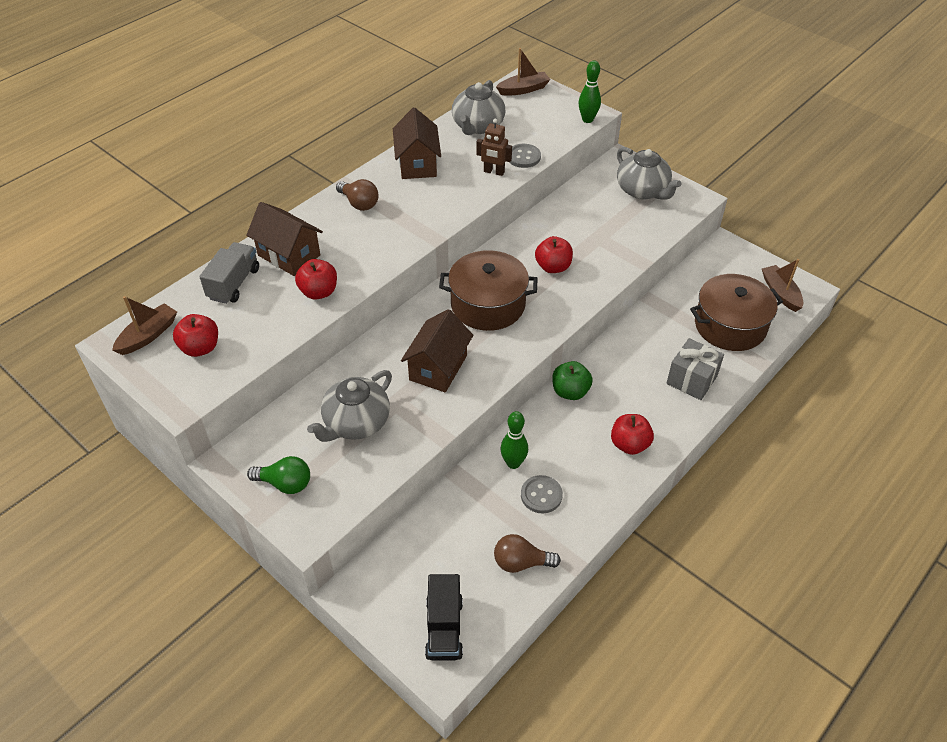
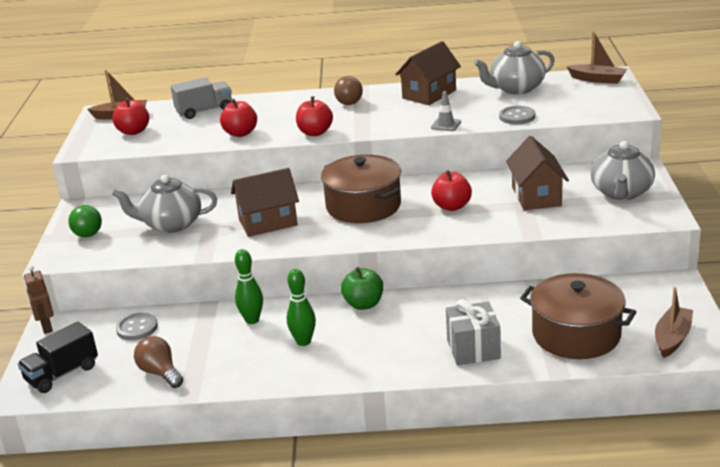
camera: 50 degrees right, 20 degrees down
(289, 255) = (258, 110): brown house -> brown house (536, 196)
(483, 192) = (446, 125): none -> grey traffic cone
(494, 172) = (476, 117): brown robot -> brown robot (46, 327)
(541, 495) = (237, 347): grey button -> grey button (137, 328)
(587, 120) = (618, 113): green bowling pin -> green bowling pin (303, 341)
(629, 444) = (349, 357): red apple -> red apple (315, 132)

